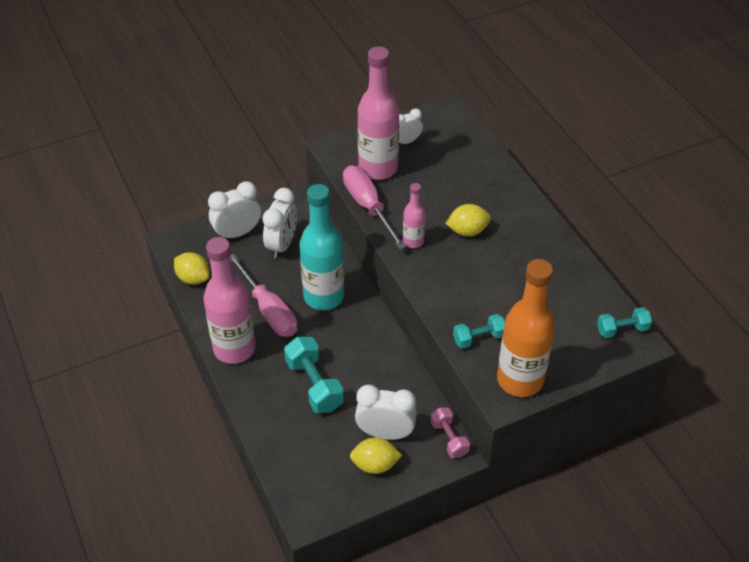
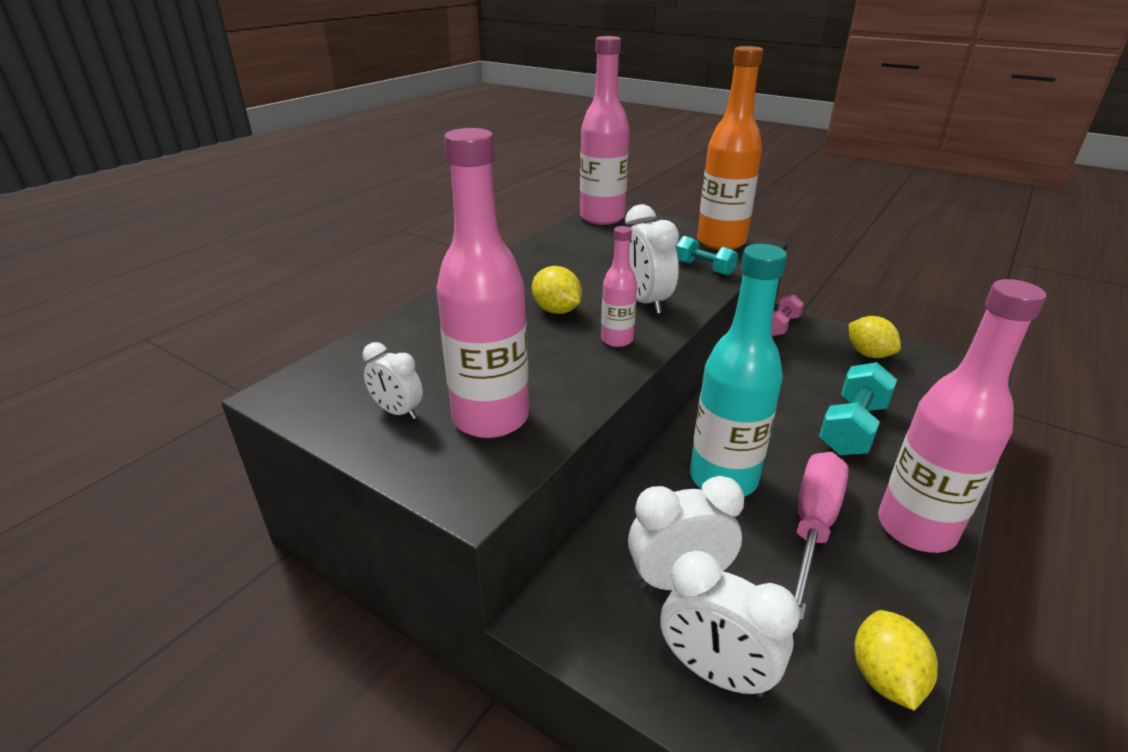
camera: 120 degrees left, 15 degrees down
(368, 207) = (590, 397): pink screwdriver -> none
(385, 433) = (830, 360): white clock -> white clock (645, 302)
(622, 329) = (602, 218): turquoise dumbbell -> pink bottle

